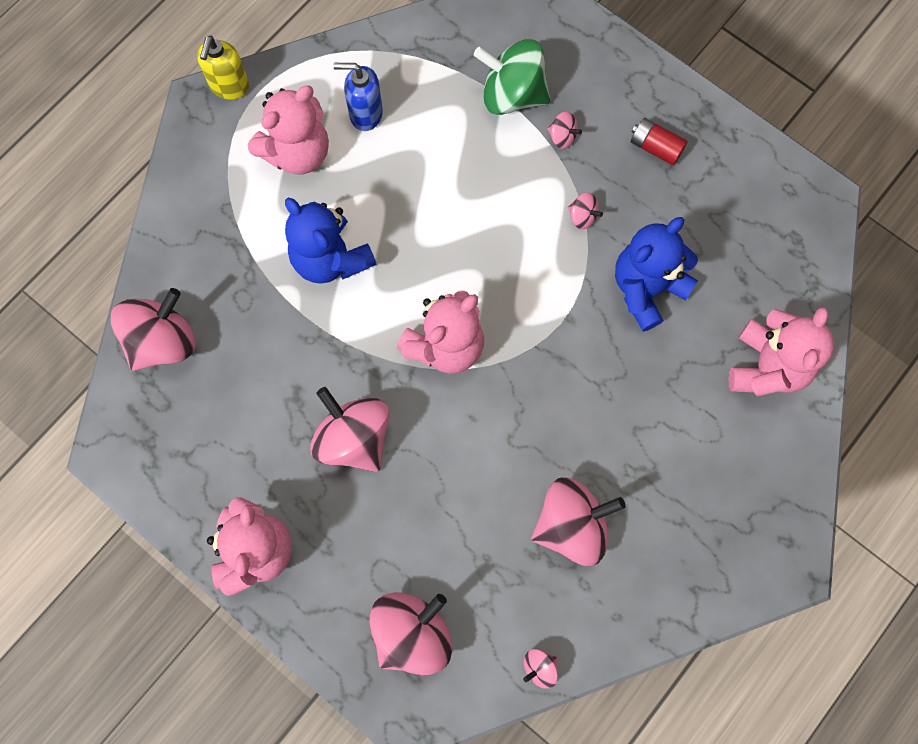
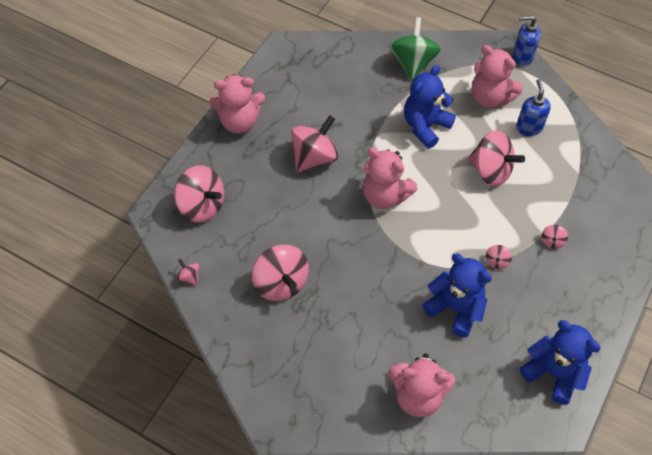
camera: 80 degrees right, 15 degrees down
(163, 341) = (352, 56): pink spinning top -> pink spinning top (491, 171)
(229, 86) = (522, 56): yellow soap dispenser -> blue soap dispenser
(512, 95) = (573, 207): green spinning top -> green spinning top (413, 62)
(655, 147) = (564, 301): red battery -> none
(754, 190) = (553, 373): none -> blue teddy bear

